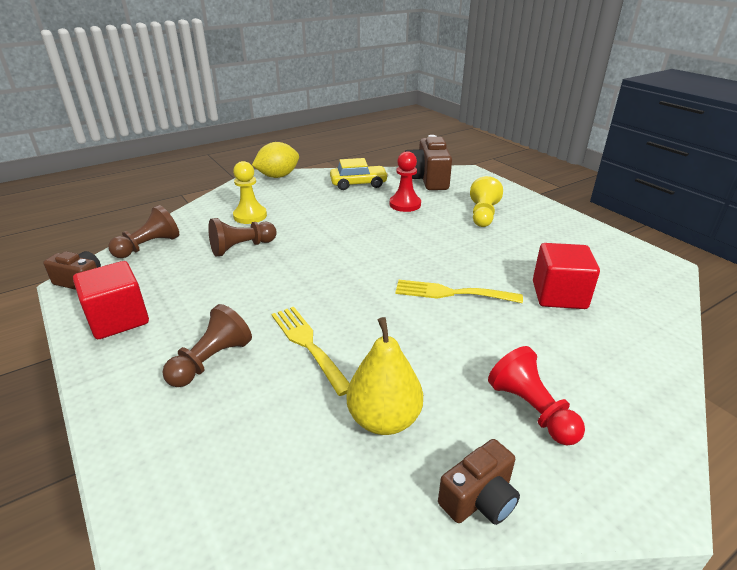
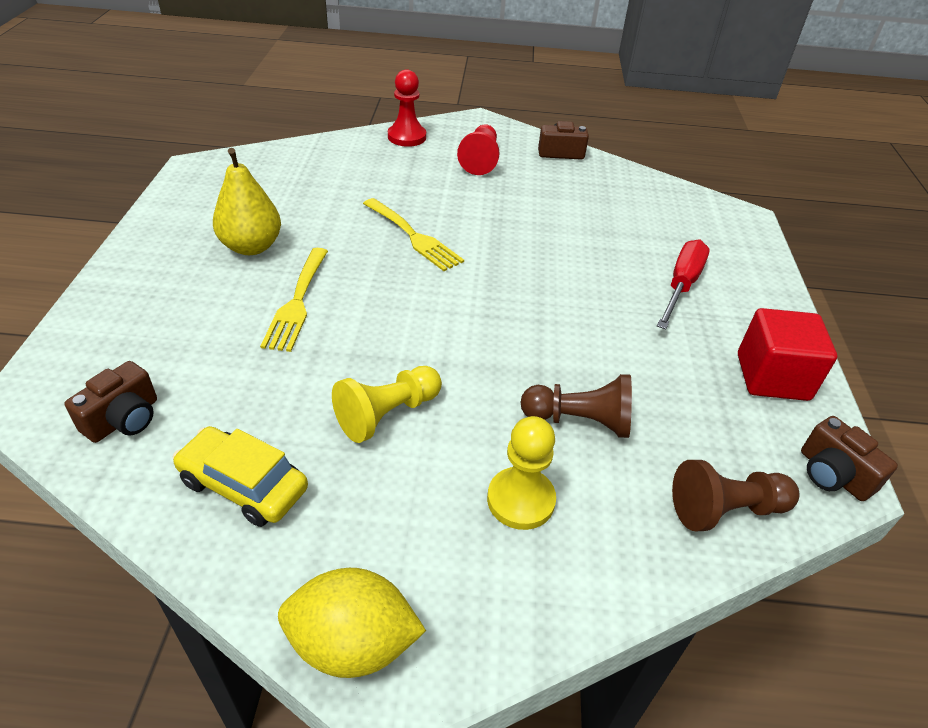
camera: 145 degrees left, 10 degrees up
(211, 361) = (681, 286): brown pawn -> red screwdriver
(308, 344) = (589, 259): yellow fork -> yellow fork (297, 302)
(384, 419) = (576, 195): yellow pear -> yellow pear (251, 247)
(405, 204) = (262, 377): red pawn -> red pawn (407, 137)
(427, 179) = (124, 419): brown camera -> brown camera, size x0.59
(483, 215) = (209, 298): yellow pawn -> yellow pawn (387, 414)
(559, 295) = (332, 192): red cube -> none

